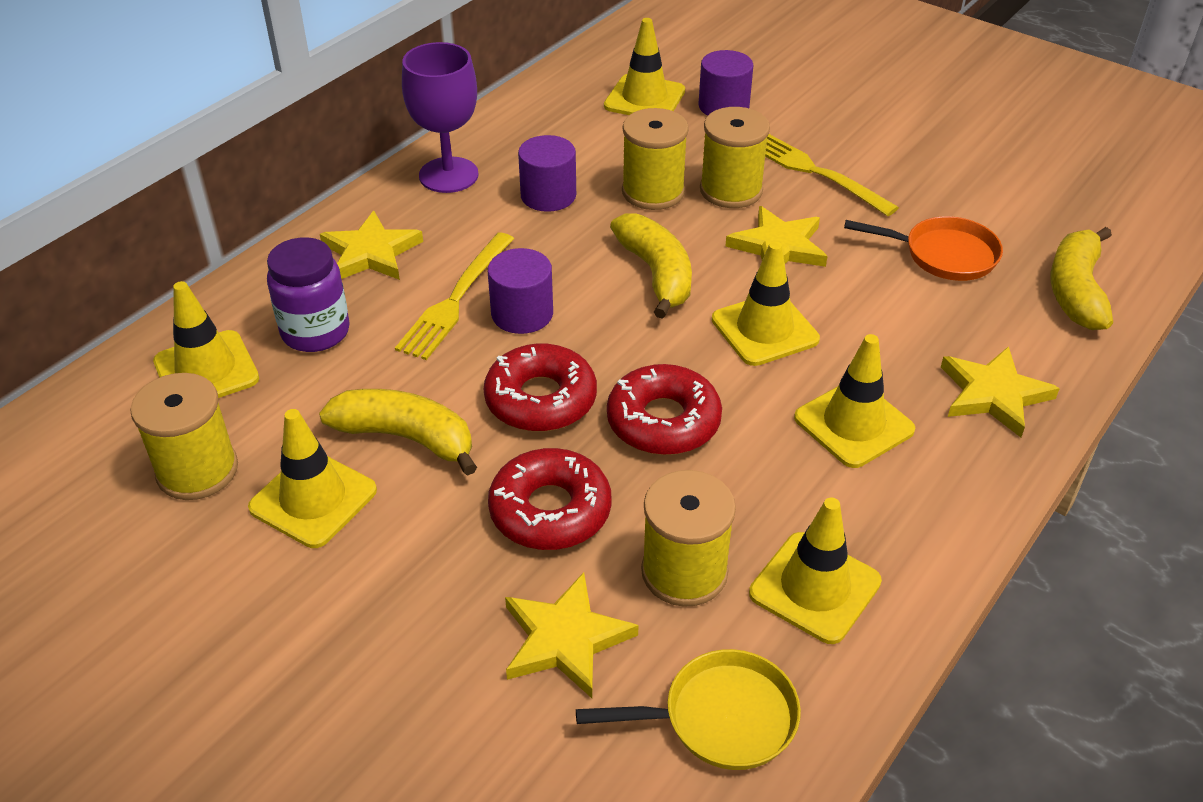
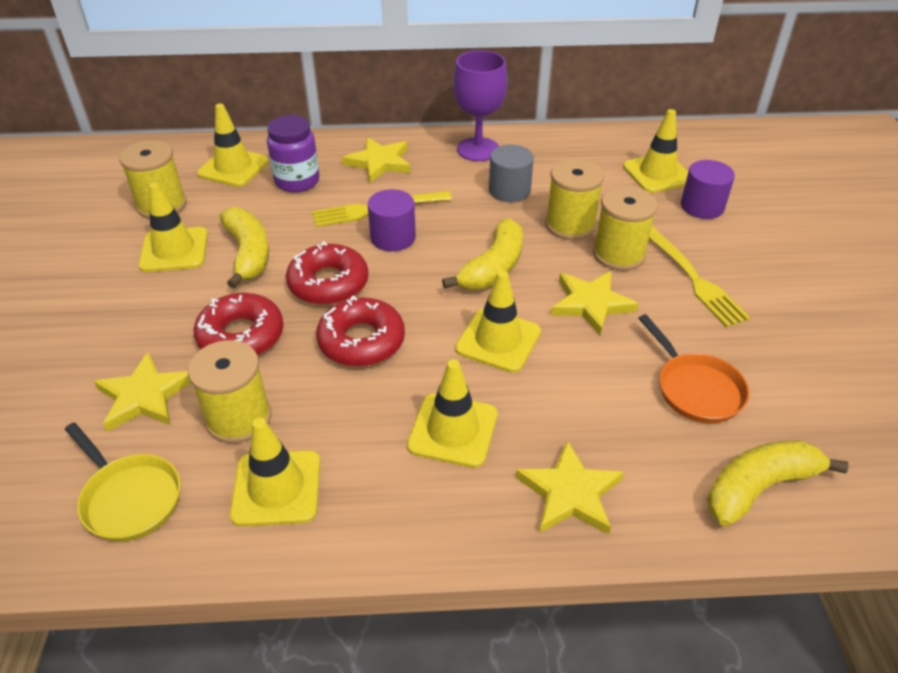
camera: 50 degrees right, 0 degrees up
(548, 195) = (509, 190): purple cylinder -> grey cylinder
(814, 172) = (694, 279): yellow fork -> yellow fork turned 150 degrees clockwise

